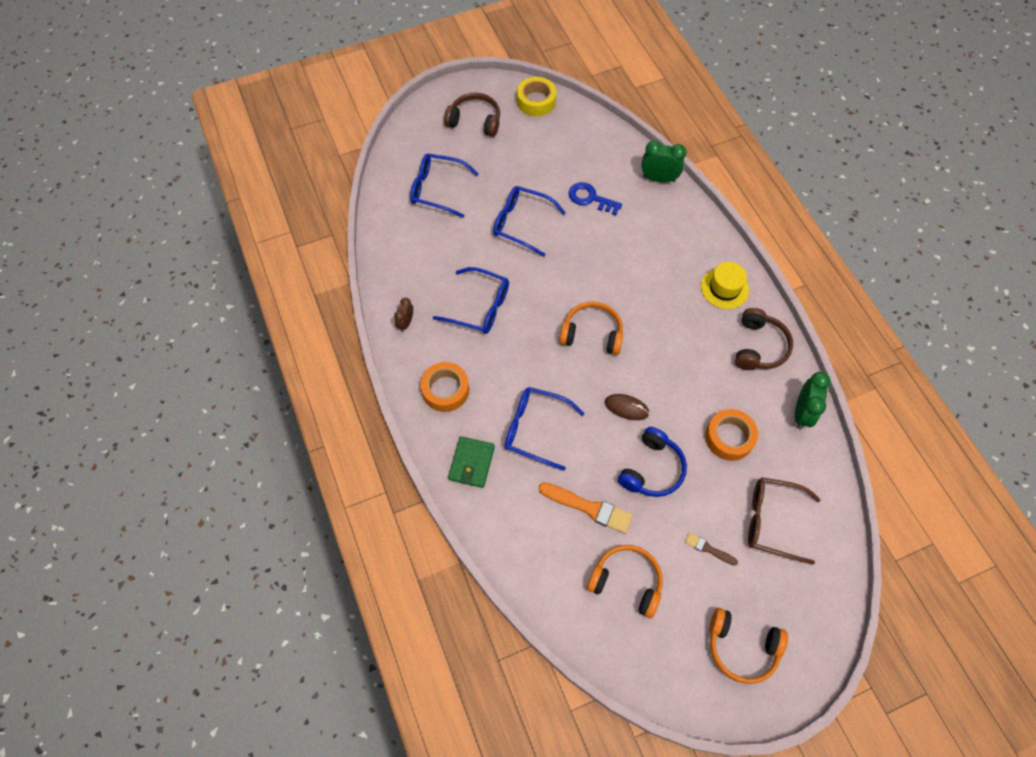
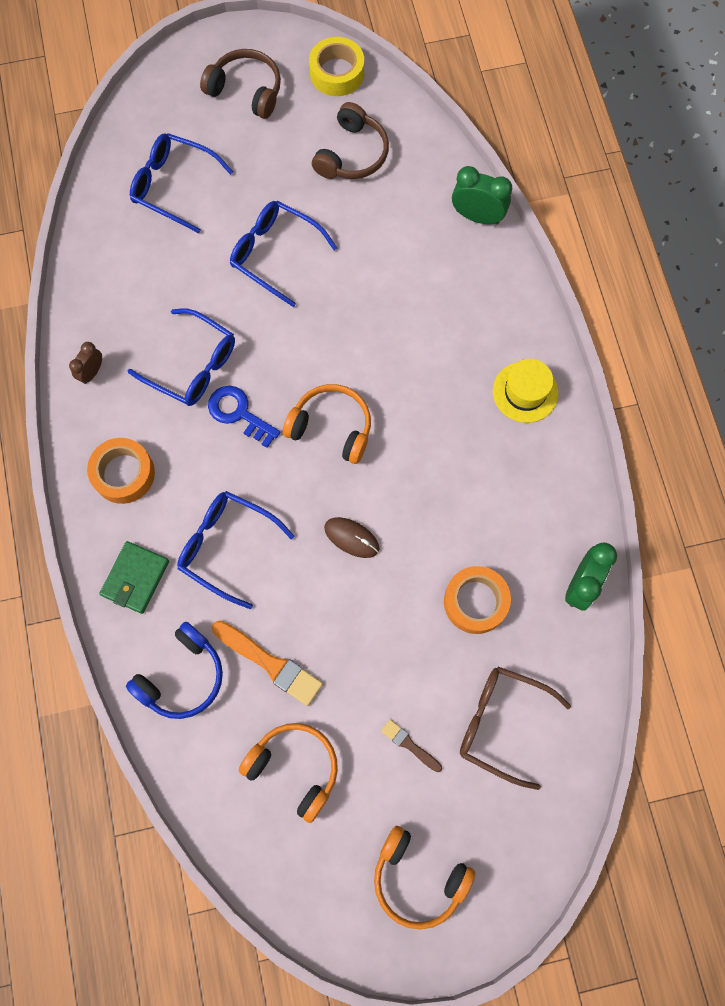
camera: 10 degrees right, 10 degrees up
(590, 198) = (376, 231): blue key -> blue key (239, 413)
(652, 469) = (364, 627): blue headphones -> blue headphones (182, 676)
(759, 347) = (549, 483): brown headphones -> brown headphones (352, 154)

